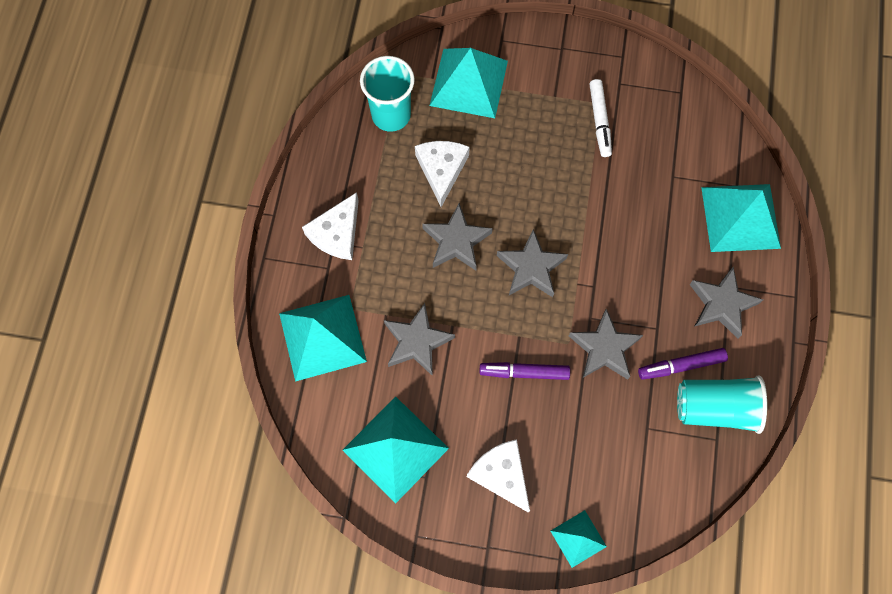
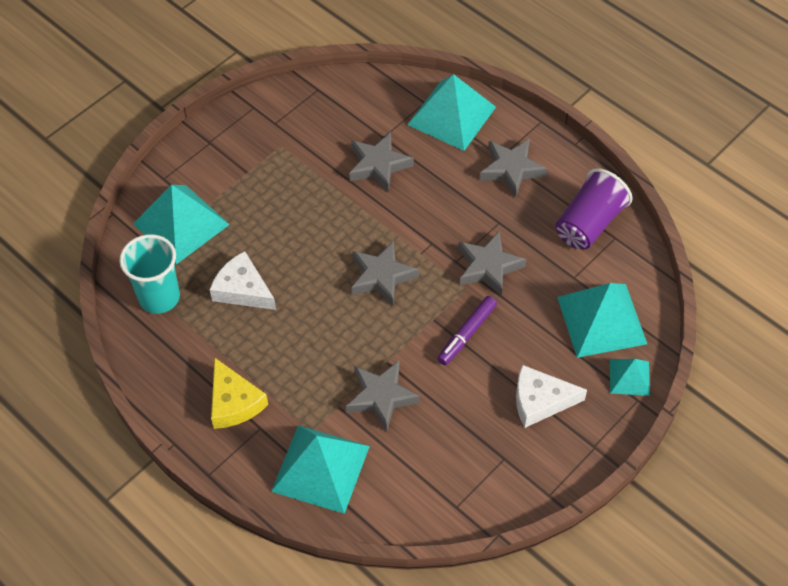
camera: 55 degrees left, 15 degrees down
(337, 233) = (234, 402): white cheese -> yellow cheese
(395, 449) = (463, 468): turquoise pyramid -> turquoise pyramid (601, 320)
(456, 241) = (315, 316): grey star -> grey star (378, 165)
(599, 121) = (295, 155): white marker -> none
(681, 365) = (540, 225): purple marker -> none
(715, 407) = (589, 223): turquoise cup -> purple cup

